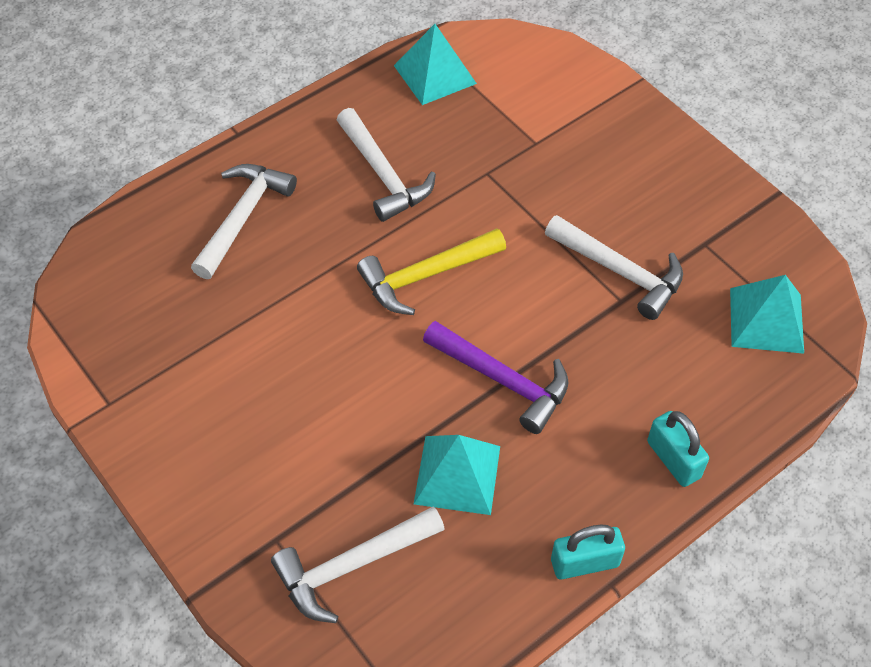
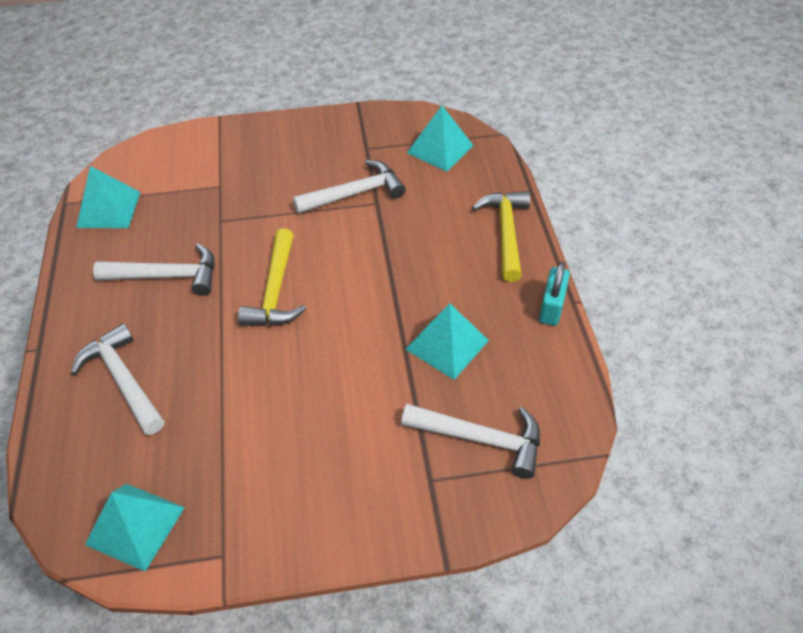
camera: 60 degrees left, 5 degrees down
(104, 320) = (135, 525): none -> turquoise pyramid
(351, 566) = (481, 439): white hammer -> white hammer turned 75 degrees counterclockwise
(503, 380) = (392, 287): purple hammer -> none
(673, 459) = (506, 232): turquoise padlock -> yellow hammer

